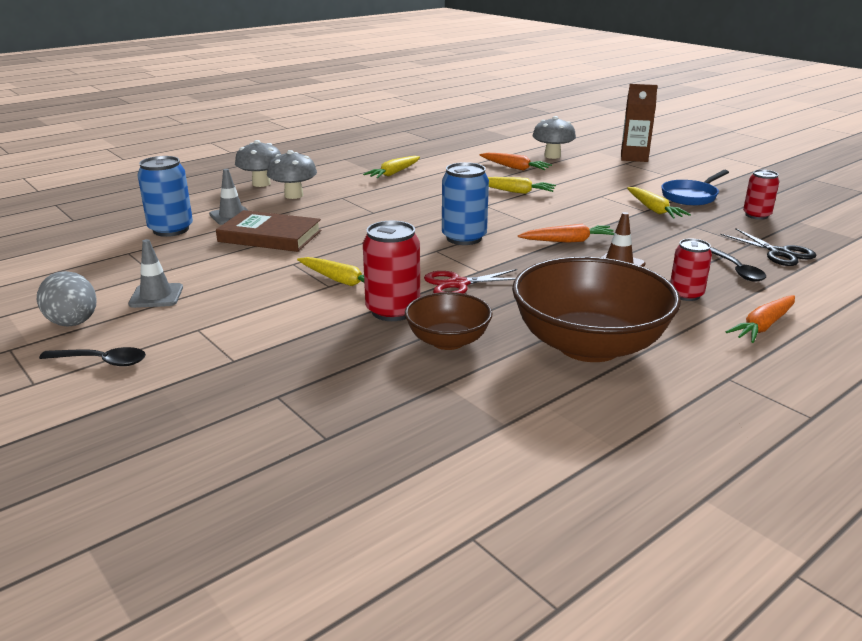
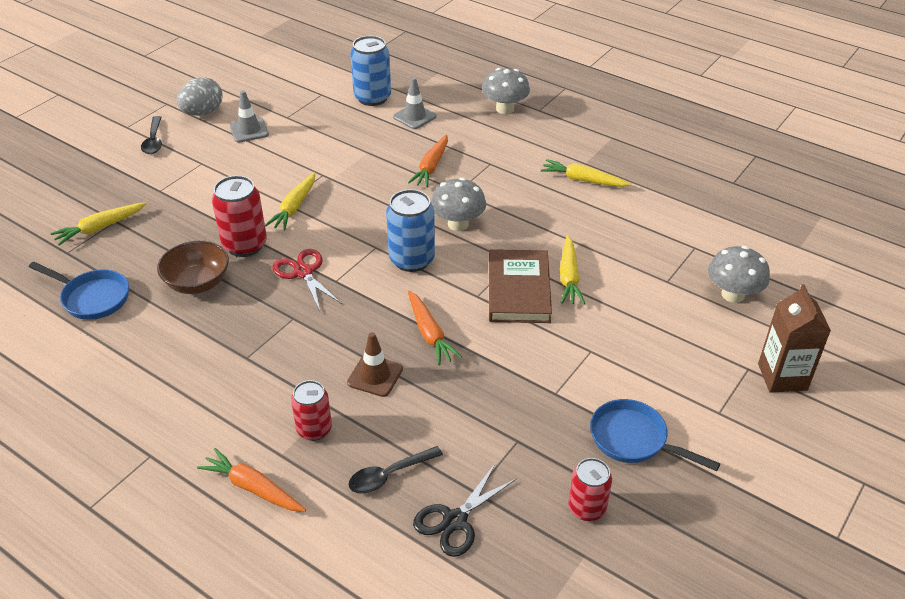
camera: 75 degrees right, 15 degrees up
(270, 236) = (376, 148): brown book -> brown book (518, 290)
(294, 195) = (482, 135): grey mushroom -> grey mushroom (458, 224)
(443, 415) = (92, 298): none -> blue pan
(514, 168) = (659, 267): orange carrot -> orange carrot (431, 167)
(589, 345) = (199, 364): brown bowl -> none
(653, 209) = (562, 401): yellow carrot -> yellow carrot (100, 228)

